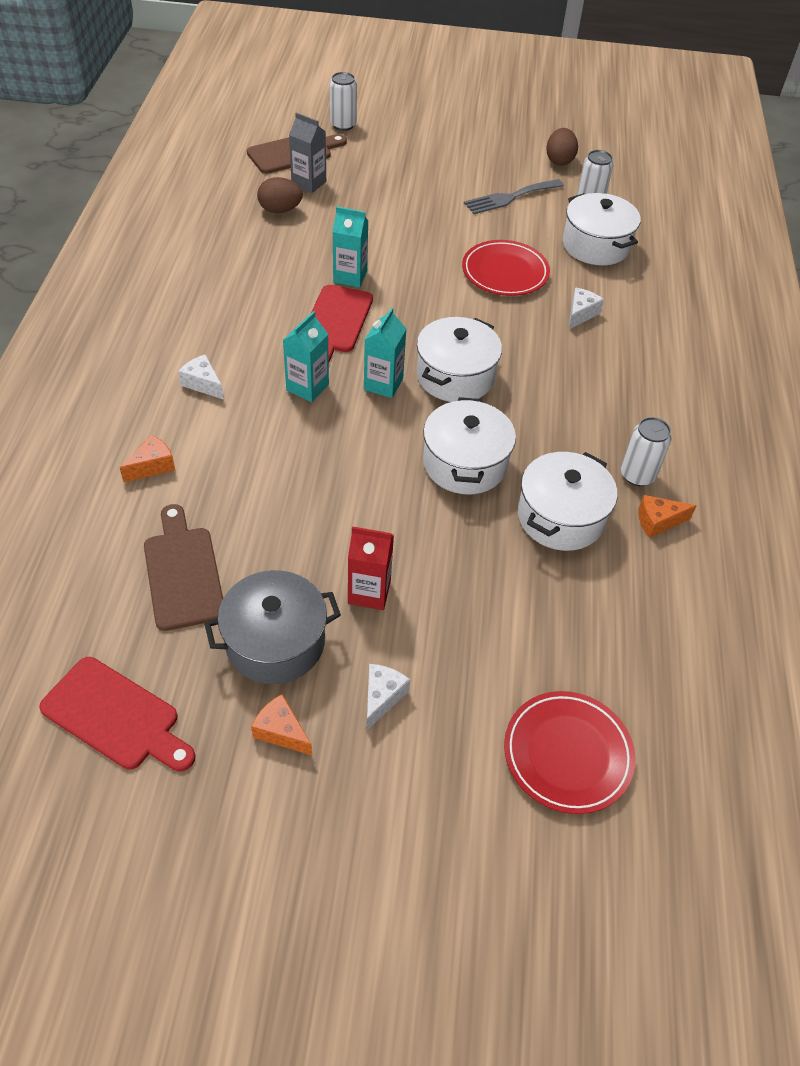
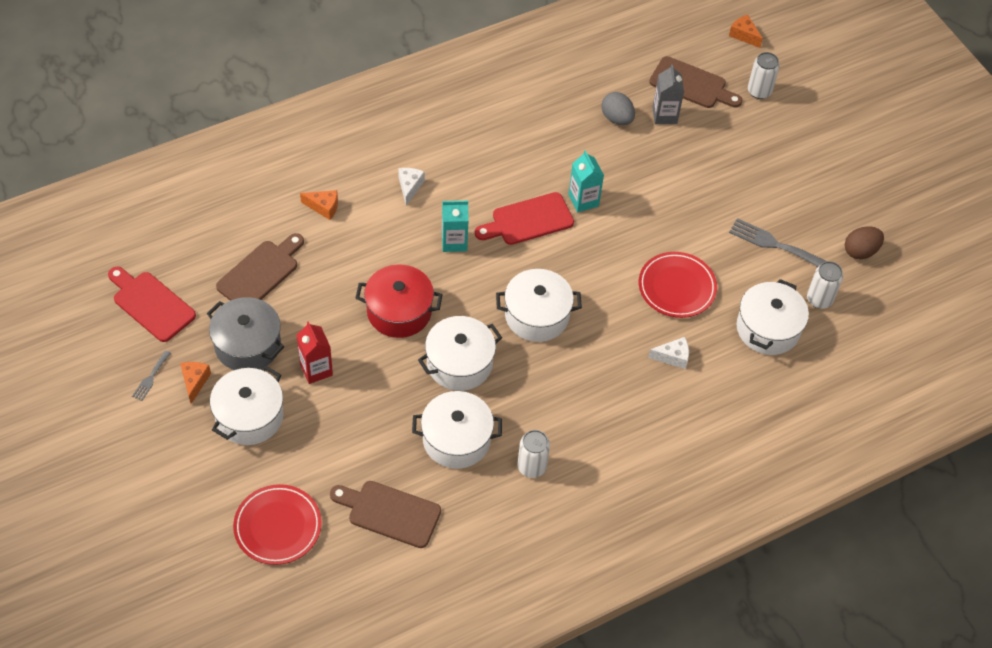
camera: 55 degrees right, 5 degrees up
(115, 716) = (151, 304): red cutting board -> red cutting board turned 135 degrees clockwise
(231, 781) = (150, 378): none -> grey fork
(280, 210) = (617, 118): brown egg -> grey egg
(355, 476) = (399, 311): none -> red pot
(382, 697) = (249, 416): white cheese -> white pot
(383, 384) = (493, 280): turquoise carton -> none
(618, 627) = (390, 512): none -> brown cutting board
(658, 522) = (498, 497): orange cheese -> orange cheese (744, 35)

